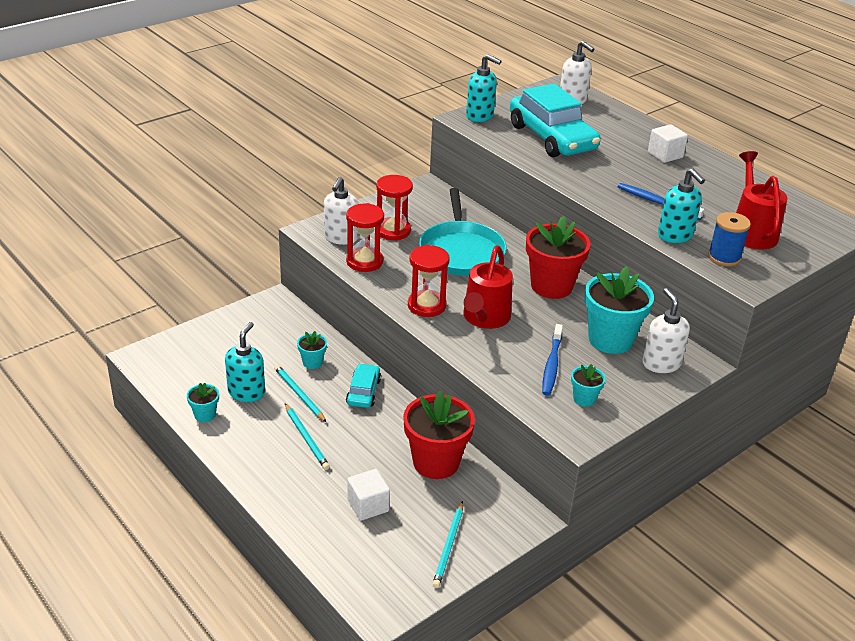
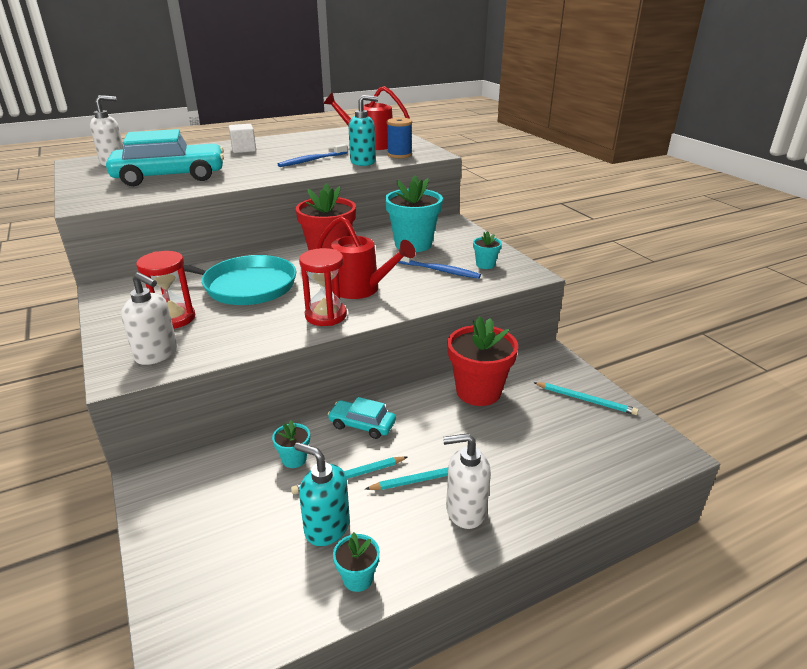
camera: 75 degrees left, 5 degrees down
(364, 261) = (220, 343): red hourglass -> none
(368, 506) = (535, 443): white cube -> none
(480, 116) = (88, 197): turquoise soap dispenser -> none
(661, 364) = (448, 233): white soap dispenser -> white soap dispenser (465, 510)

